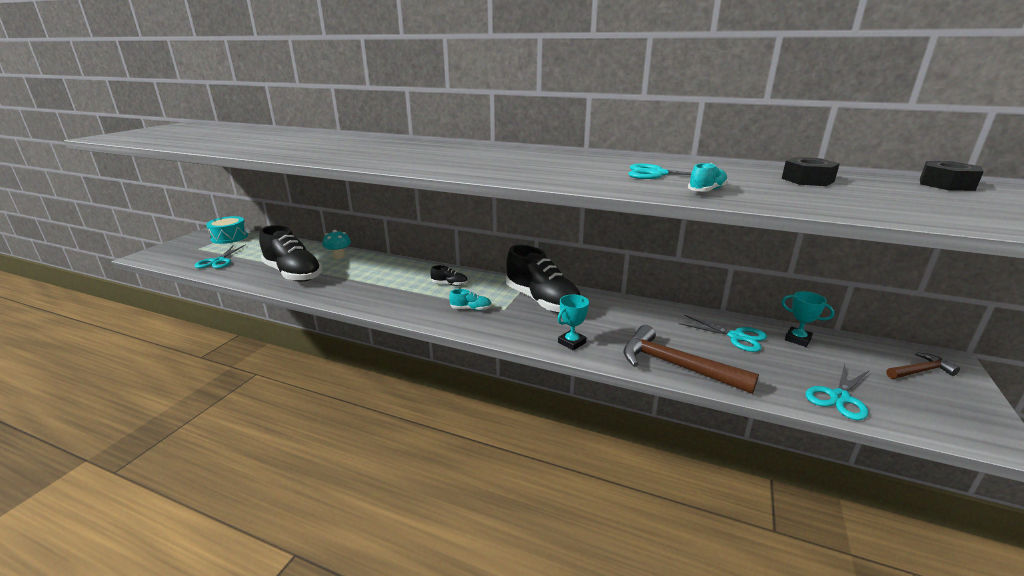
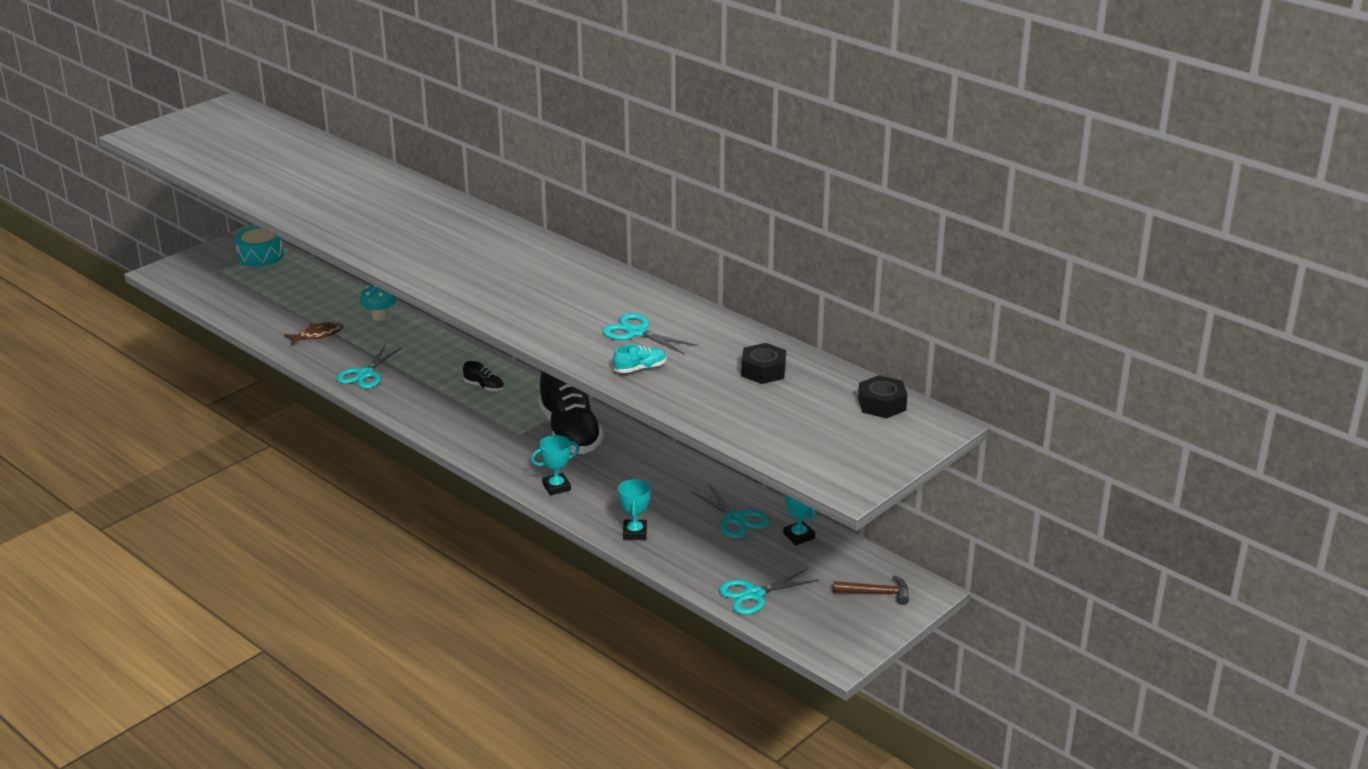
camera: 20 degrees right, 5 degrees up
(218, 261) = (240, 298): turquoise scissors -> turquoise scissors (365, 374)
(293, 274) = (317, 335): black shoe -> brown fish
(471, 309) = (484, 425): turquoise shoe -> none
(675, 366) = (635, 532): brown hammer -> turquoise trophy

